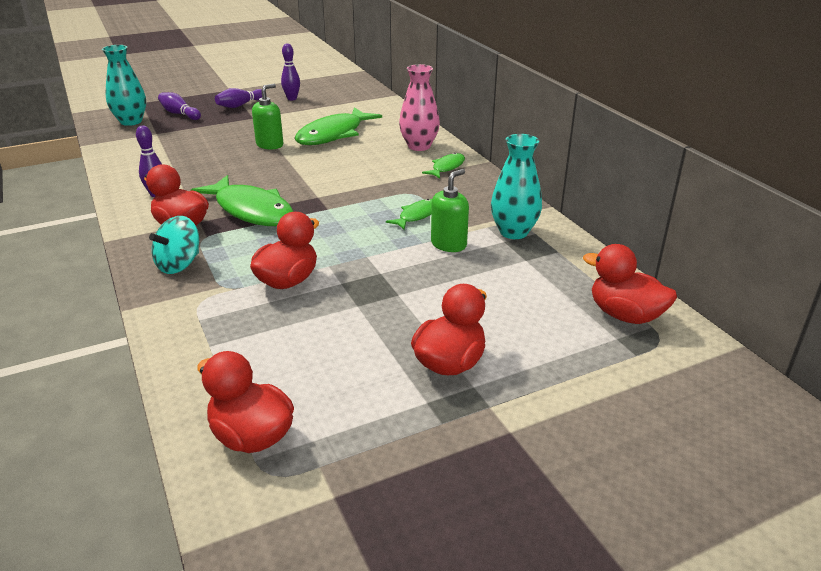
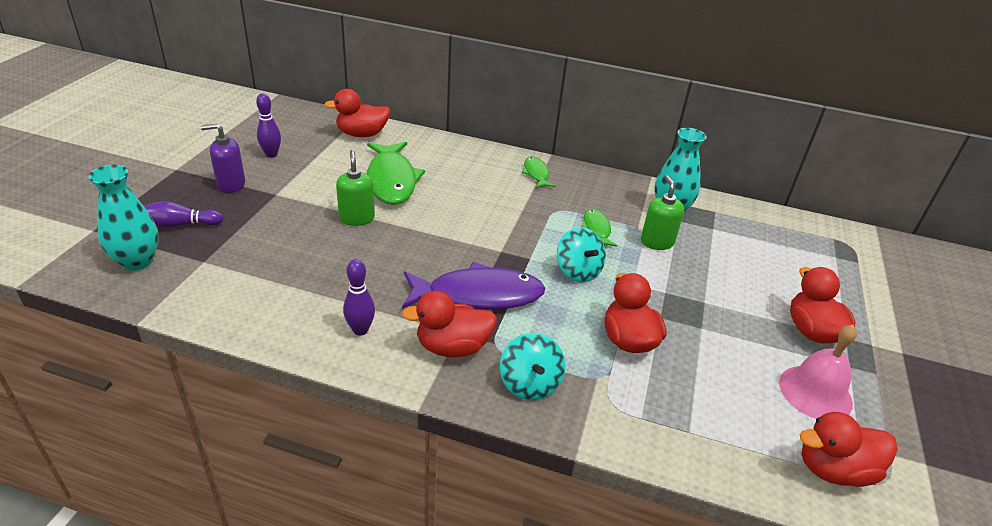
camera: 50 degrees left, 5 degrees up
(240, 105) = (231, 184): purple bowling pin -> purple soap dispenser
(251, 210) = (478, 295): green fish -> purple fish
(344, 230) = (578, 271): none -> turquoise spinning top
(353, 393) = (815, 392): none -> pink bell
(419, 146) = (481, 162): pink vase -> none
(625, 315) = (813, 238): red duck -> red duck (362, 134)

